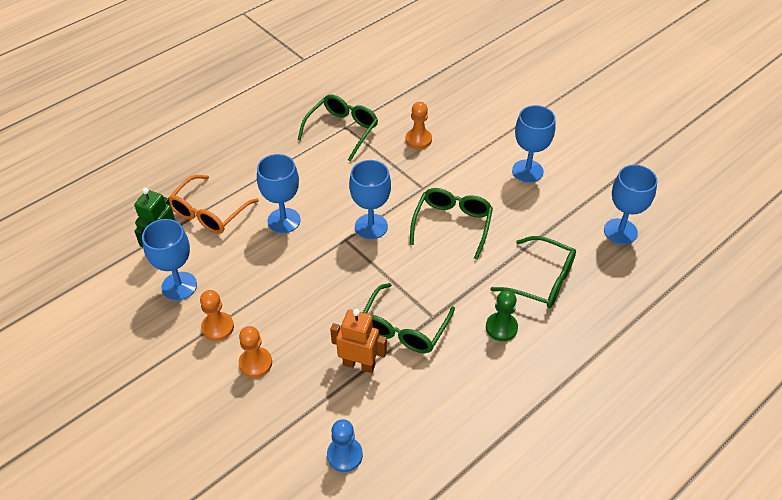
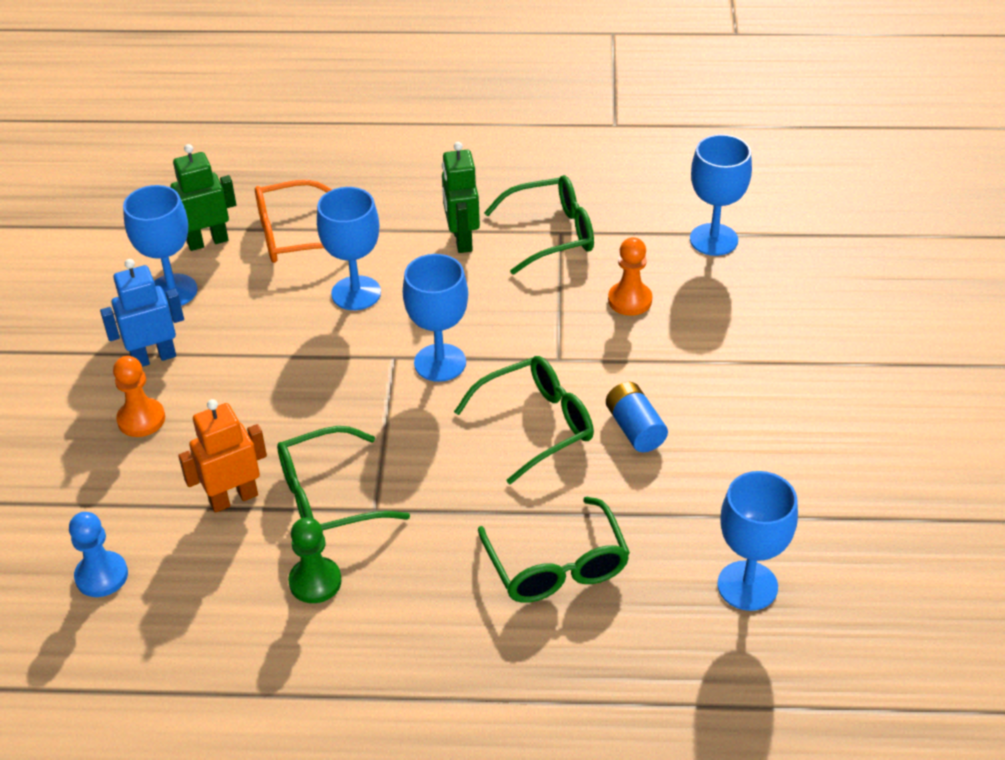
camera: 45 degrees right, 5 degrees down
(217, 327) = (154, 357): orange pawn -> blue robot
(302, 160) = (462, 240): none -> green robot
(359, 364) = (233, 498): orange robot -> orange robot turned 90 degrees counterclockwise
(495, 196) = (635, 429): none -> blue battery
(501, 327) = (434, 580): green pawn -> green pawn (315, 582)
(527, 171) = (721, 427): blue goblet -> blue goblet (713, 240)

